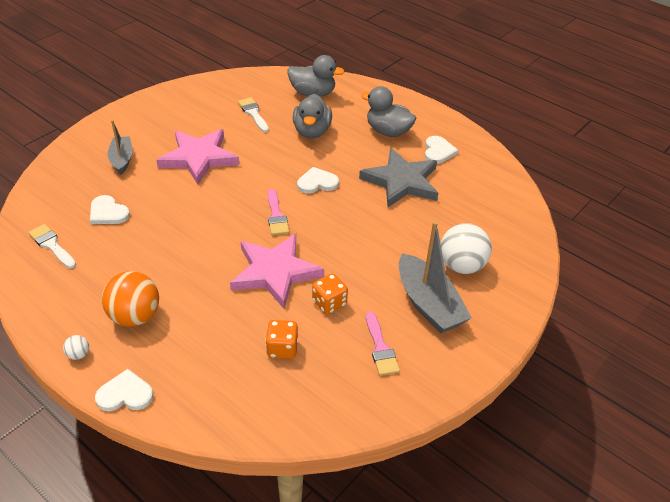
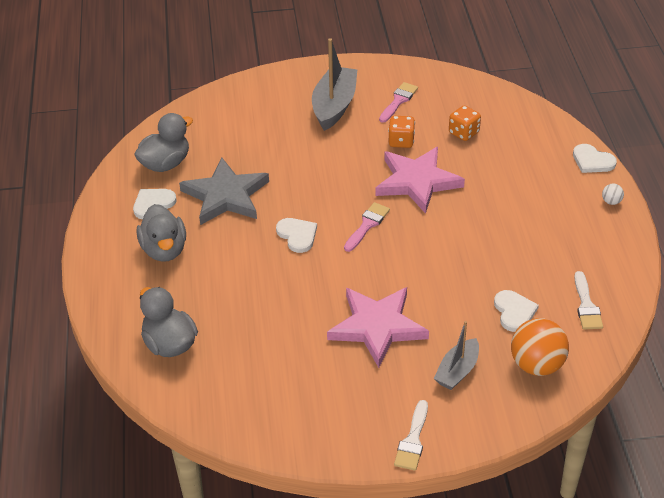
camera: 135 degrees left, 0 degrees up
(135, 316) = (552, 206): orange ball -> orange ball (536, 365)
(253, 113) = (264, 354): white brush -> white brush (413, 440)
(312, 131) = (234, 293): grey duck -> grey duck (165, 164)
(317, 183) = (297, 235): white heart -> white heart turned 150 degrees counterclockwise
(461, 266) = (277, 114): white ball -> none

